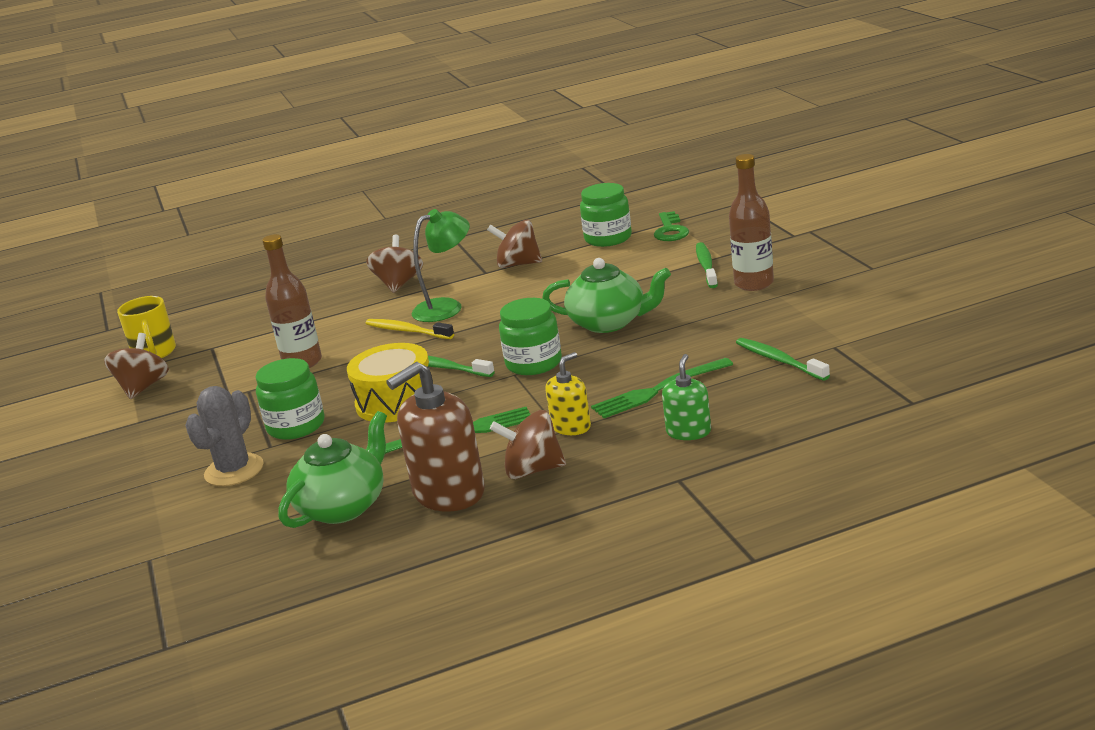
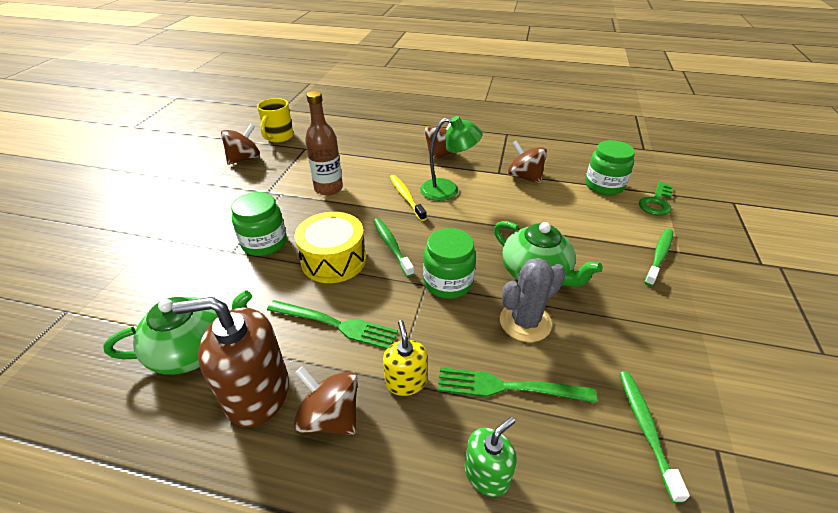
camera: 30 degrees right, 15 degrees up
(234, 470) = (194, 260): grey cactus -> grey cactus (525, 322)
(571, 426) = (406, 381): yellow soap dispenser -> yellow soap dispenser turned 90 degrees counterclockwise
(754, 283) = (687, 302): brown bottle -> none

